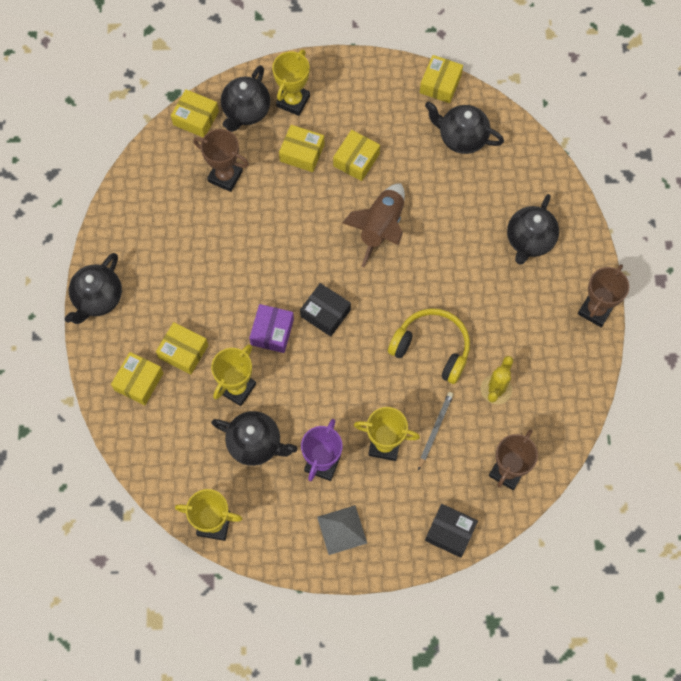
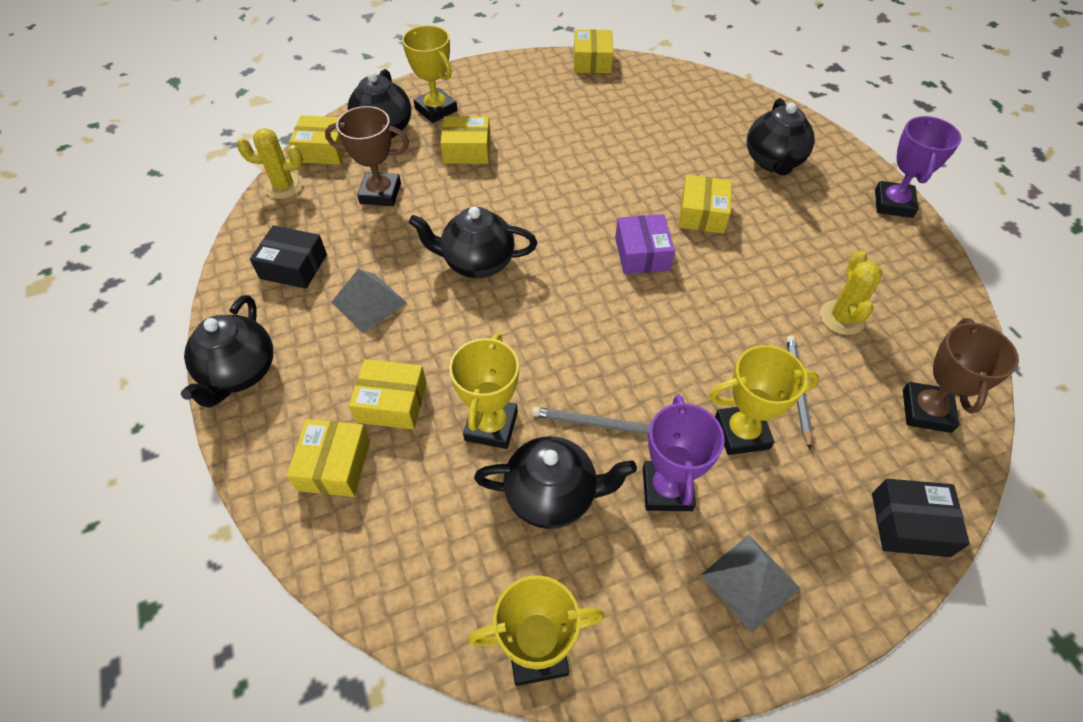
camera: 20 degrees left, 15 degrees down
(159, 146) = (283, 186): none -> yellow cactus
(190, 271) = (369, 302): none -> grey pyramid
(272, 332) = (512, 340): purple box -> purple box (642, 253)
(293, 101) = (436, 109): yellow trophy -> yellow trophy turned 45 degrees counterclockwise
(300, 408) = (596, 423): none -> grey pencil
(325, 313) = (574, 298): black box -> black box (293, 266)
(356, 160) = (534, 141): yellow box -> yellow box (702, 214)
(381, 228) = (597, 193): brown rocket -> none
(432, 348) = (732, 296): yellow headphones -> none
(462, 138) = (641, 96): black teapot -> black teapot (477, 263)
(595, 310) = (893, 203): brown trophy -> purple trophy

